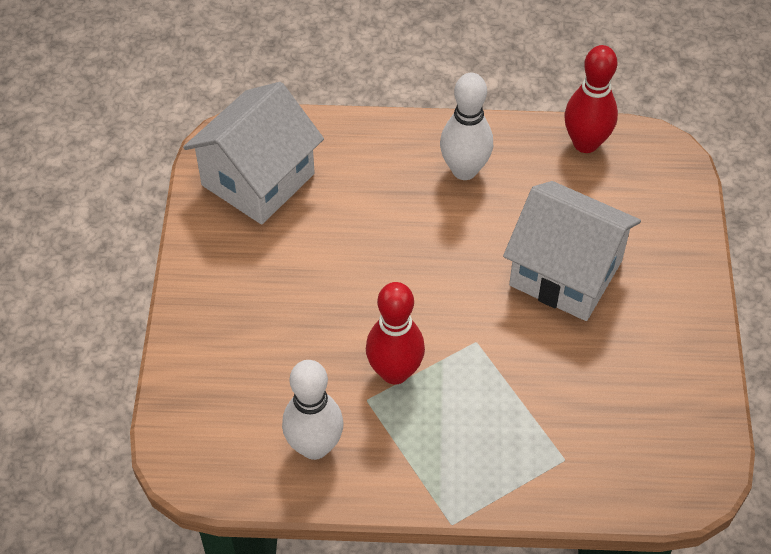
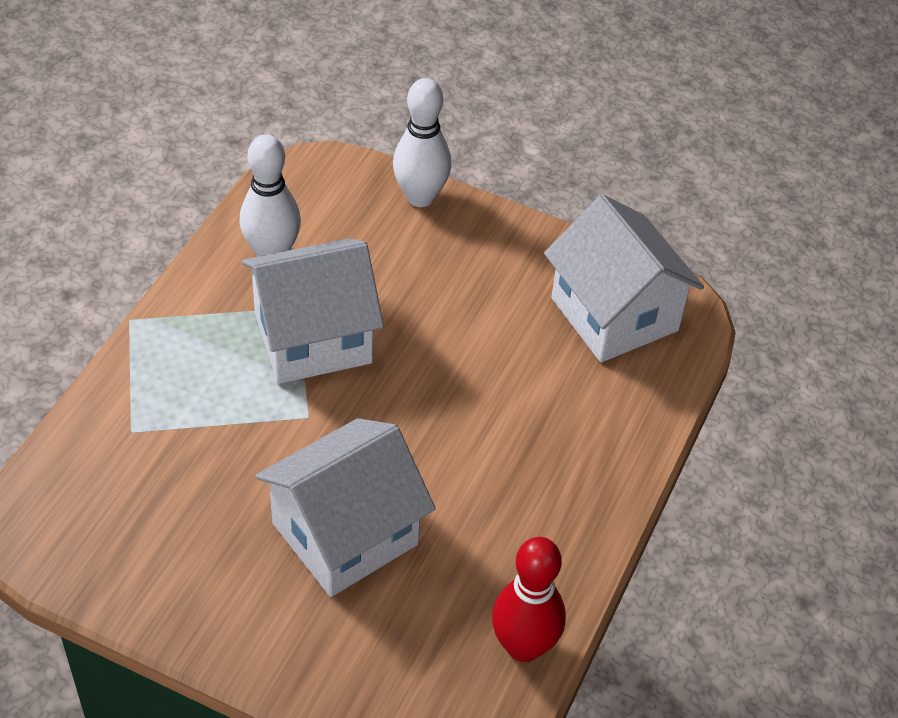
camera: 110 degrees right, 5 degrees down
(394, 372) = (313, 338): red bowling pin -> white house
(464, 170) = (541, 500): white bowling pin -> white bowling pin (420, 197)

